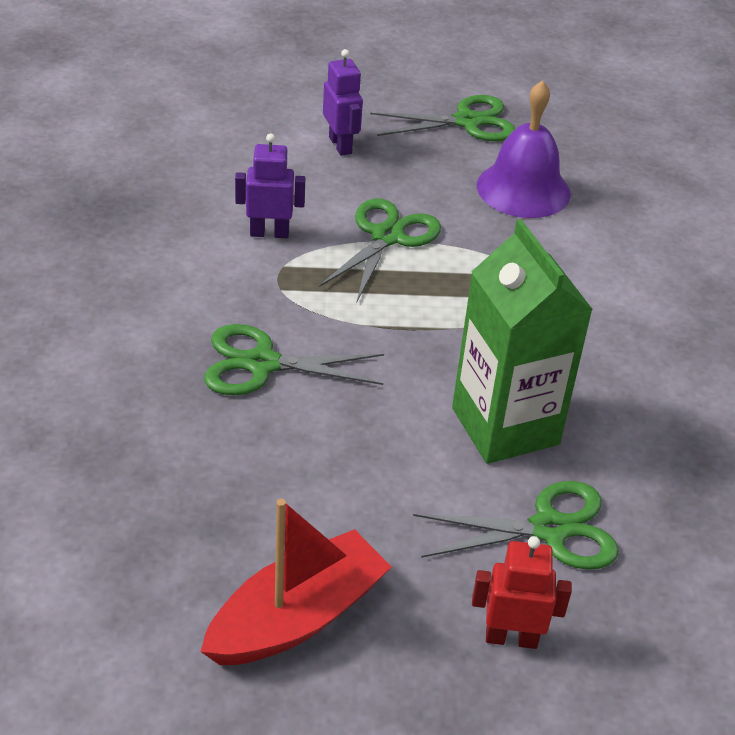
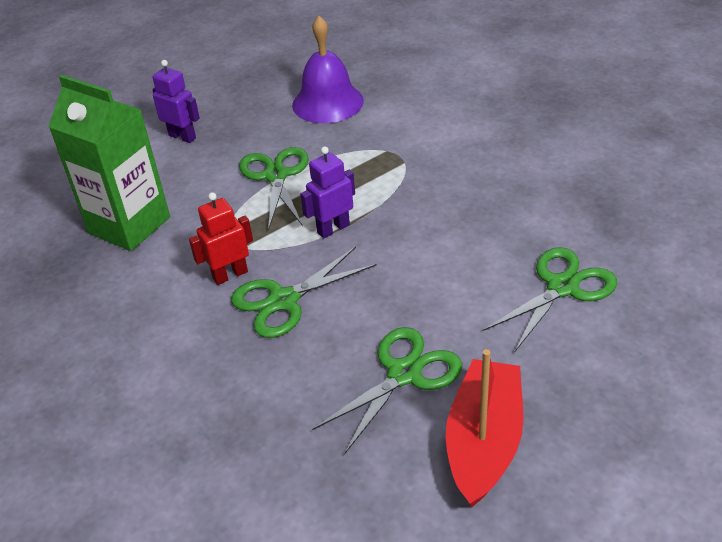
camera: 30 degrees left, 0 degrees up
(269, 233) = (196, 216): purple robot -> purple robot (333, 228)
(467, 122) = (249, 81): green scissors -> green scissors (404, 374)
(505, 426) = (472, 245): green carton -> green carton (129, 225)
(511, 638) = (613, 363): red robot -> red robot (230, 275)

